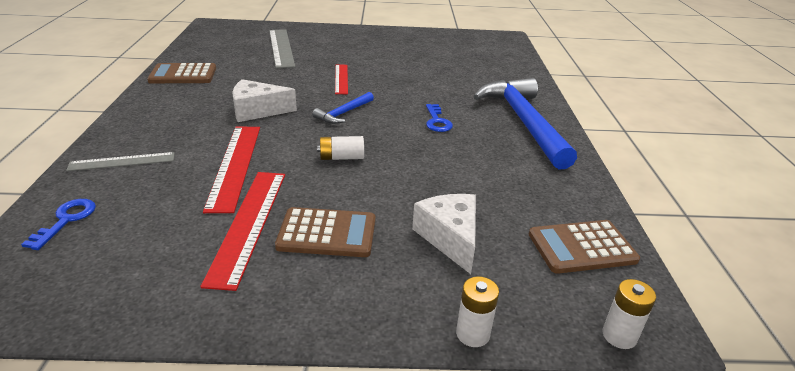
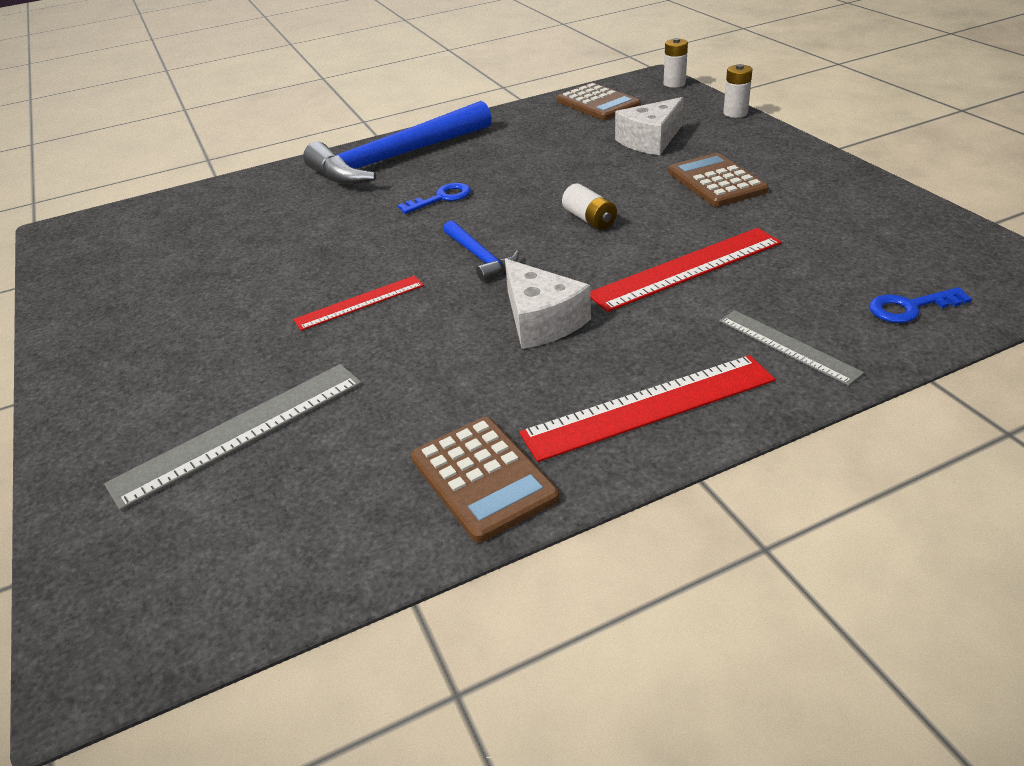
camera: 110 degrees left, 5 degrees up
(248, 224) = (759, 216): red ruler -> red ruler (650, 407)
(343, 113) = (480, 257): blue hammer -> blue hammer turned 45 degrees clockwise

